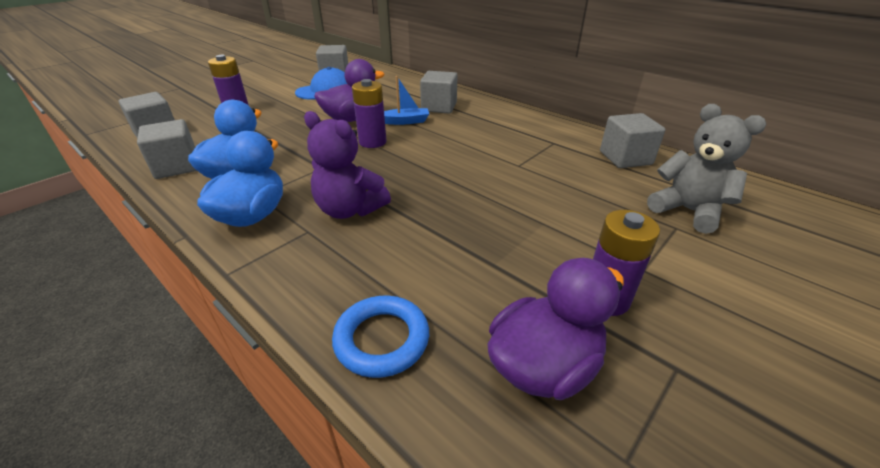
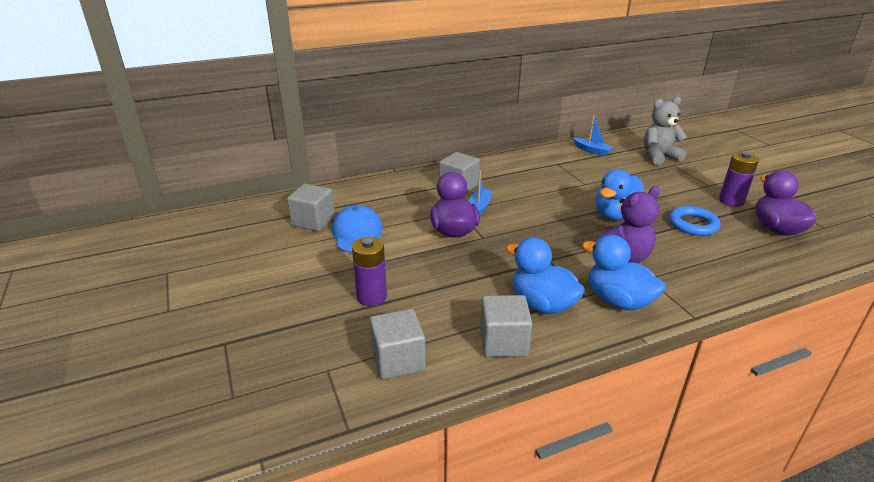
camera: 65 degrees left, 5 degrees down
(372, 142) = (512, 229): purple battery -> none
(382, 339) = (760, 267): blue ring -> blue ring (693, 224)
(453, 194) = (616, 215): none -> blue duck
(625, 158) = (592, 151): grey cube -> blue boat

